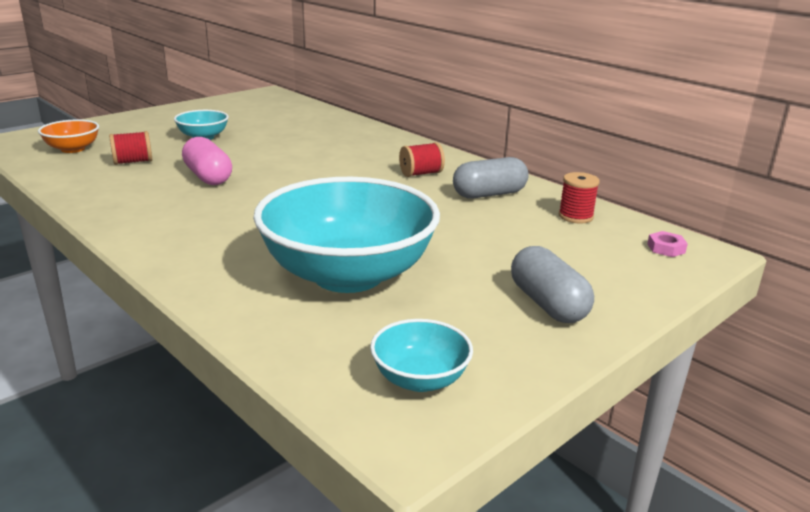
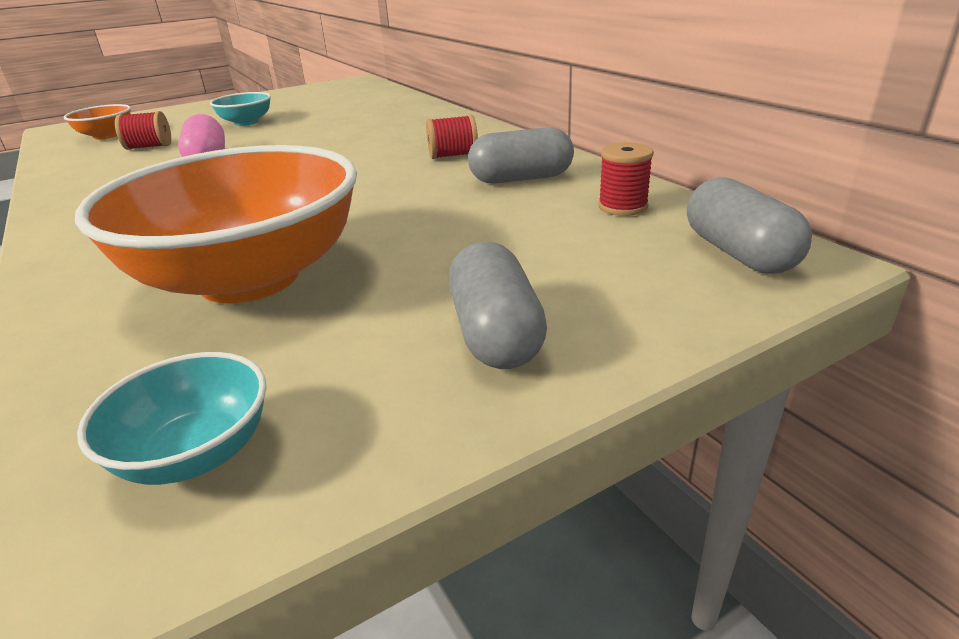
camera: 15 degrees right, 5 degrees up
(348, 275) = (249, 278): turquoise bowl -> orange bowl
(666, 248) = (738, 253): pink nut -> grey capsule

